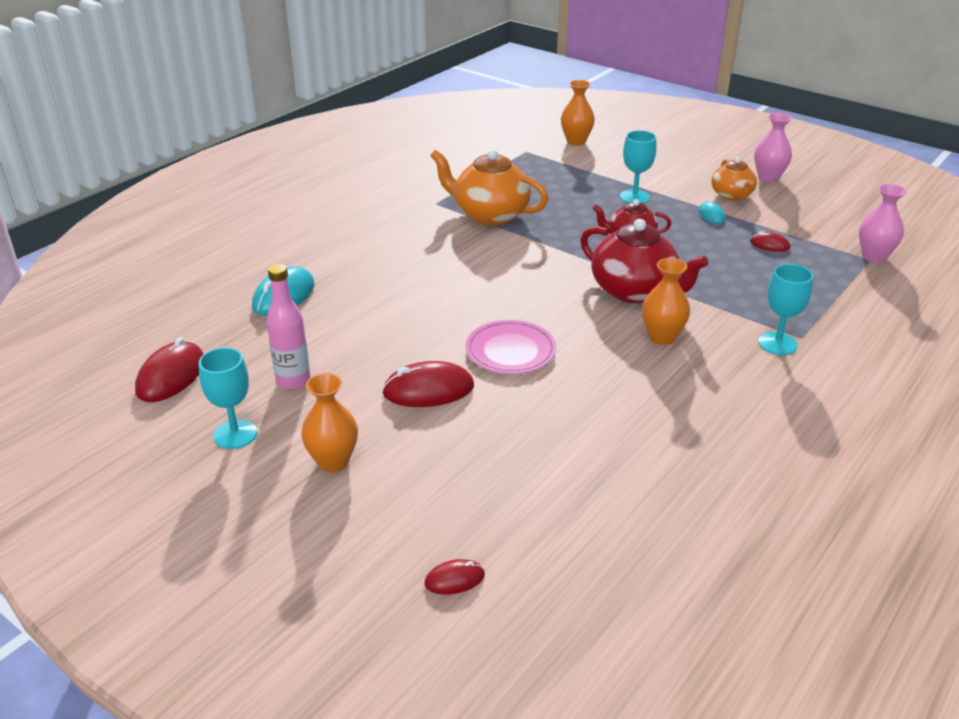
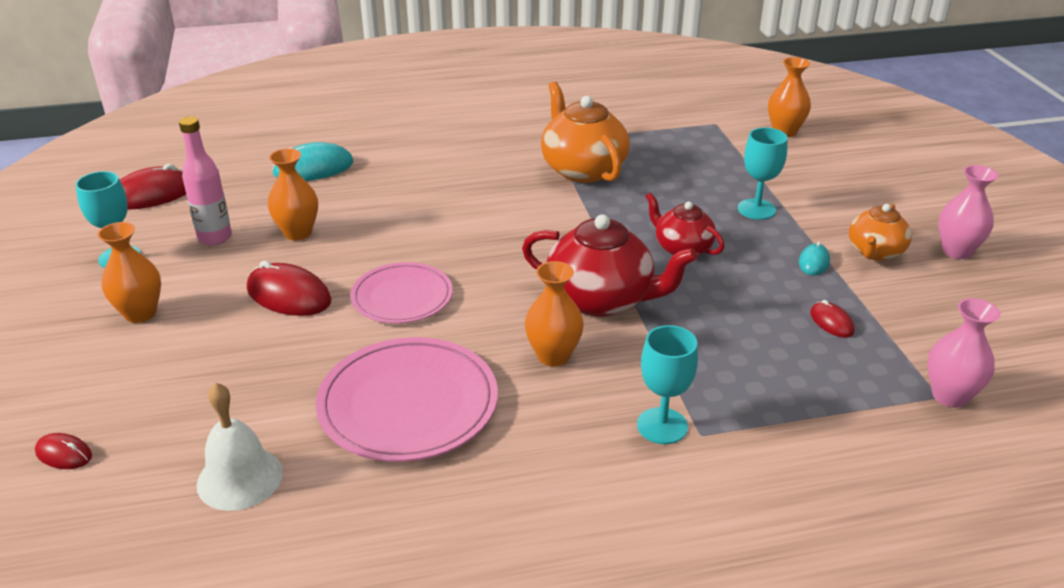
camera: 40 degrees right, 0 degrees up
(356, 346) = (298, 233): none -> orange vase
(602, 514) = (240, 478): none -> white bell
(627, 411) = (408, 404): none -> pink plate
(634, 291) = (601, 299): red teapot -> red teapot turned 60 degrees counterclockwise

